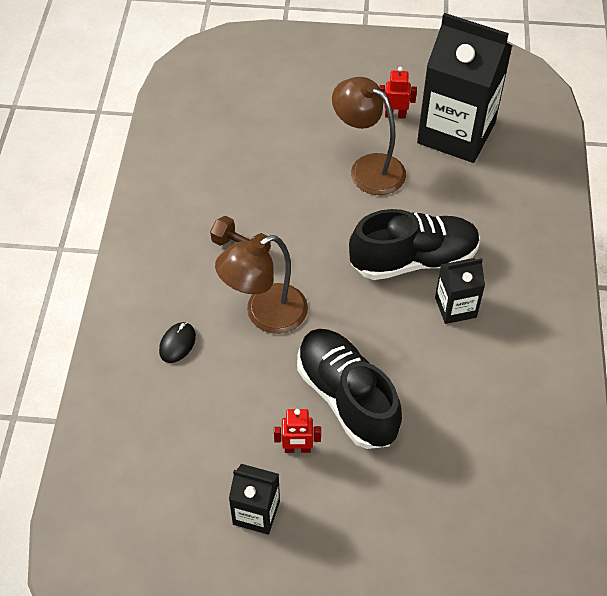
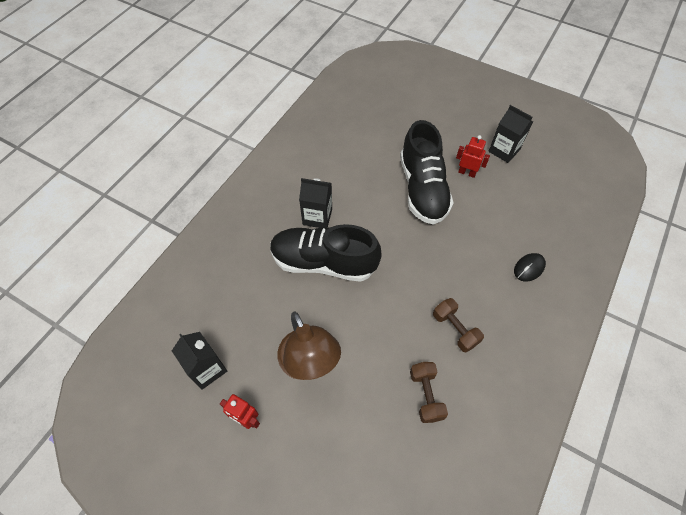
camera: 155 degrees left, 5 degrees up
(248, 185) = (426, 395): none -> brown dumbbell
(265, 315) = (455, 264): brown lamp -> none
(456, 133) = (207, 369): black carton -> black carton, size x0.49

